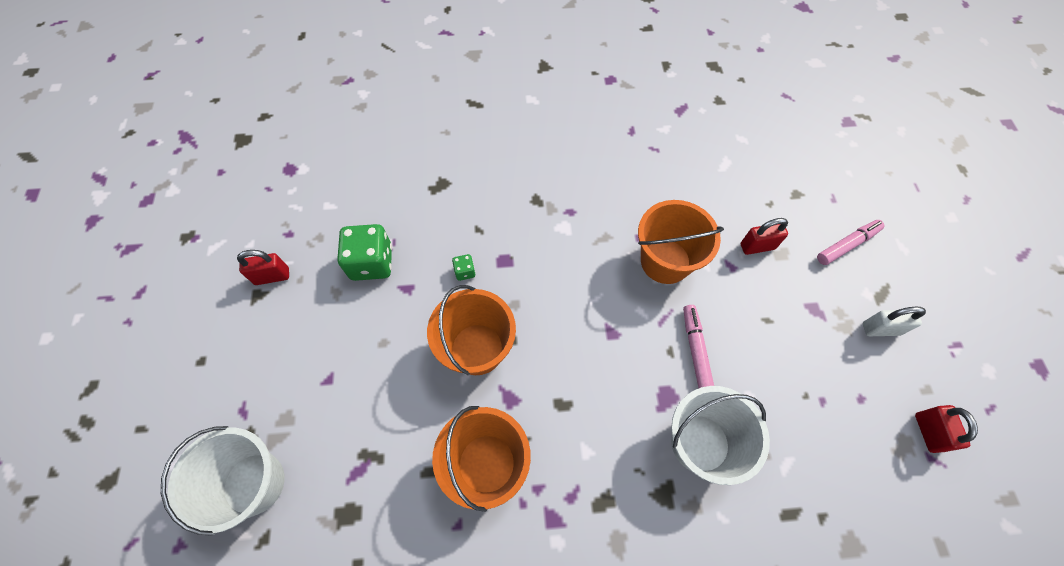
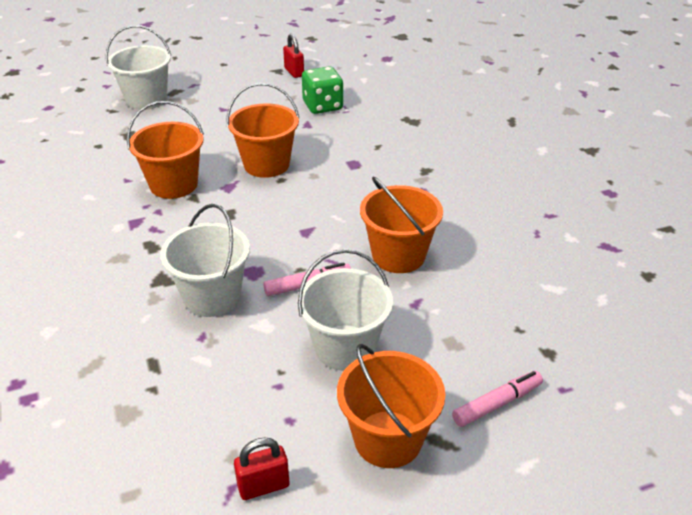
camera: 75 degrees right, 25 degrees down
(465, 271) = (334, 147): green dice -> none
(757, 246) = (452, 322): red padlock -> none
(781, 336) = (345, 347): none -> white bucket
(847, 245) = (497, 404): pink marker -> pink marker turned 75 degrees counterclockwise
(880, 329) = (388, 439): white padlock -> orange bucket

